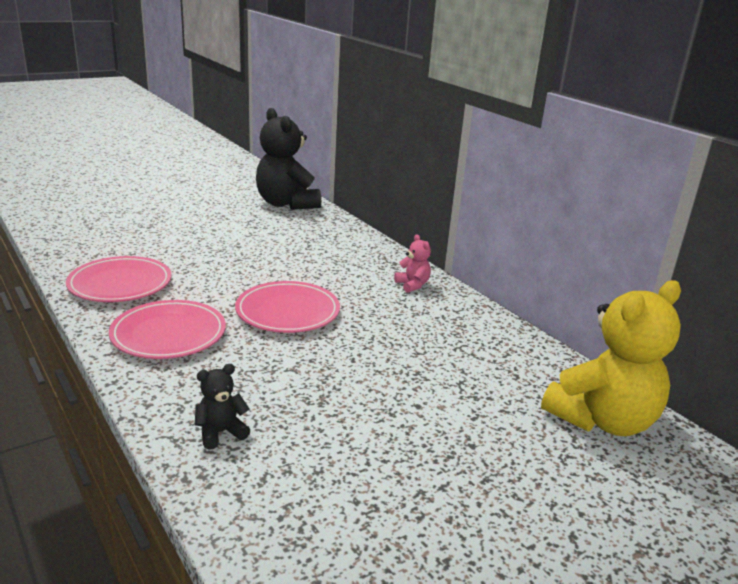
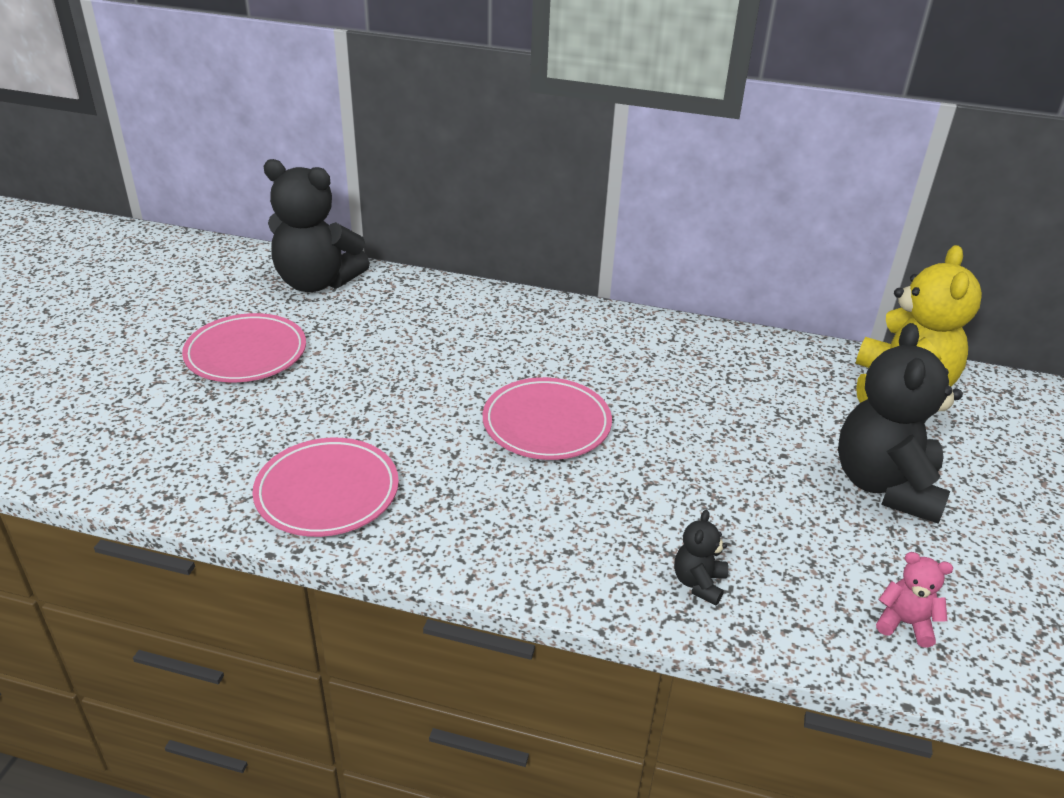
camera: 40 degrees left, 10 degrees up
(169, 334) = (486, 518): pink plate -> pink plate (246, 353)
(412, 285) = (599, 329): pink teddy bear -> pink teddy bear (905, 623)
(468, 466) = (885, 485): none -> black teddy bear

